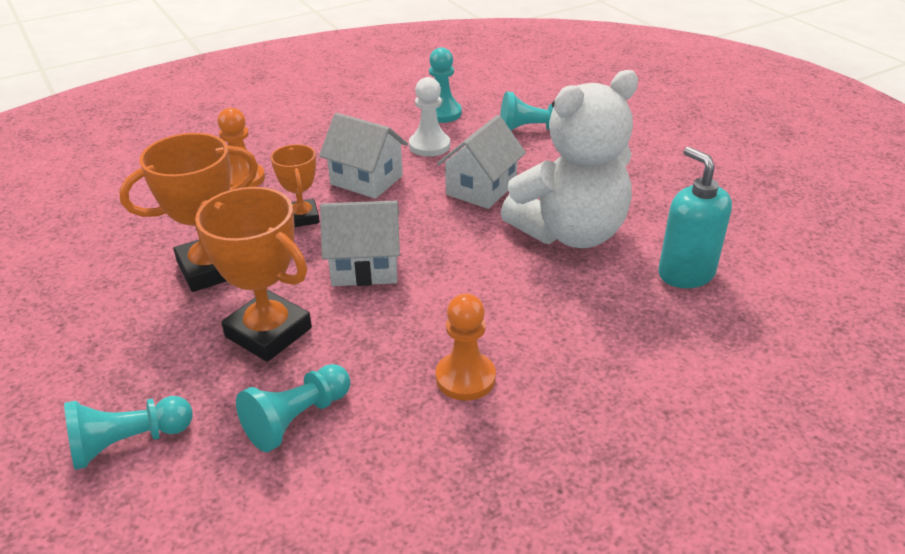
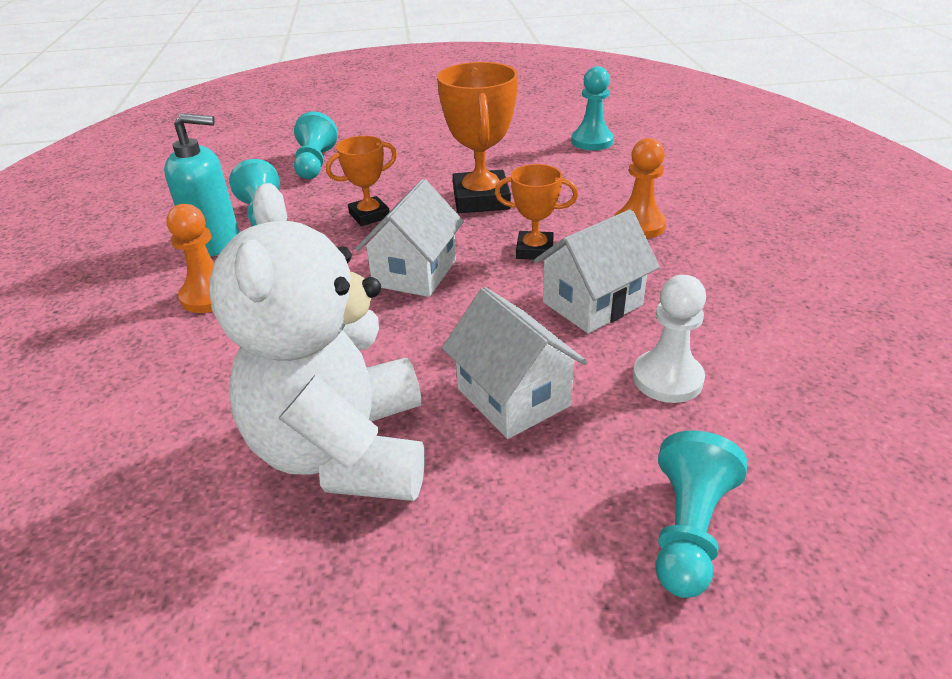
camera: 115 degrees right, 0 degrees up
(268, 332) = (369, 215): orange trophy -> orange trophy, size x0.59
(442, 113) = (788, 423): turquoise pawn -> turquoise pawn (592, 141)
(685, 273) = (151, 539): turquoise soap dispenser -> turquoise soap dispenser (216, 243)

